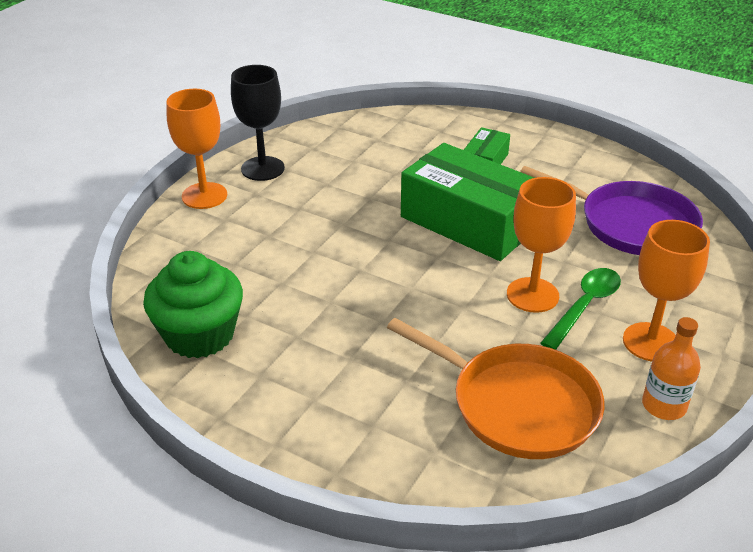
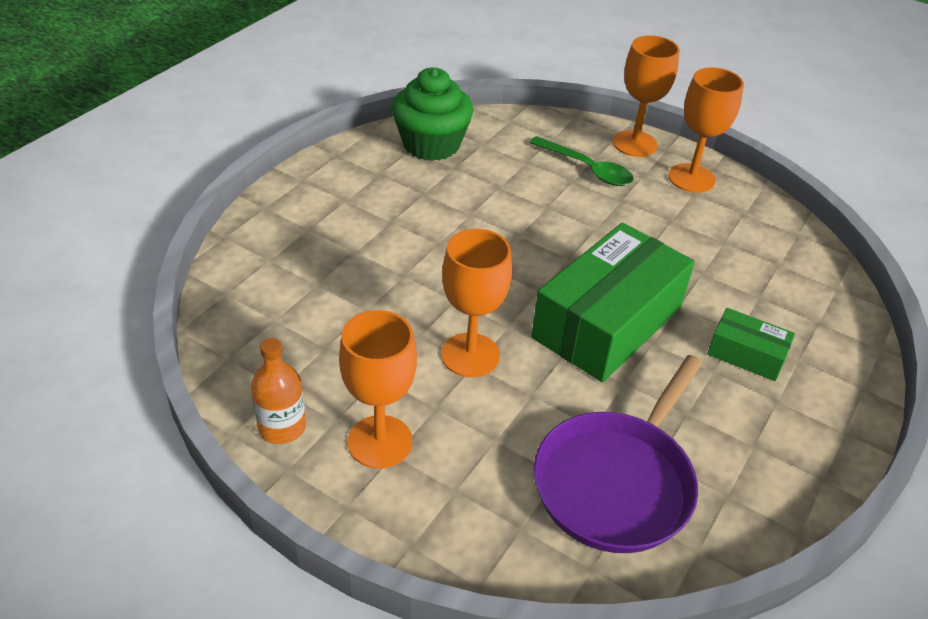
camera: 90 degrees right, 5 degrees up
(262, 168) = (691, 178): black goblet -> orange goblet
(518, 405) = (309, 317): orange pan -> none
(585, 306) = (447, 396): green spoon -> green spoon (587, 169)

